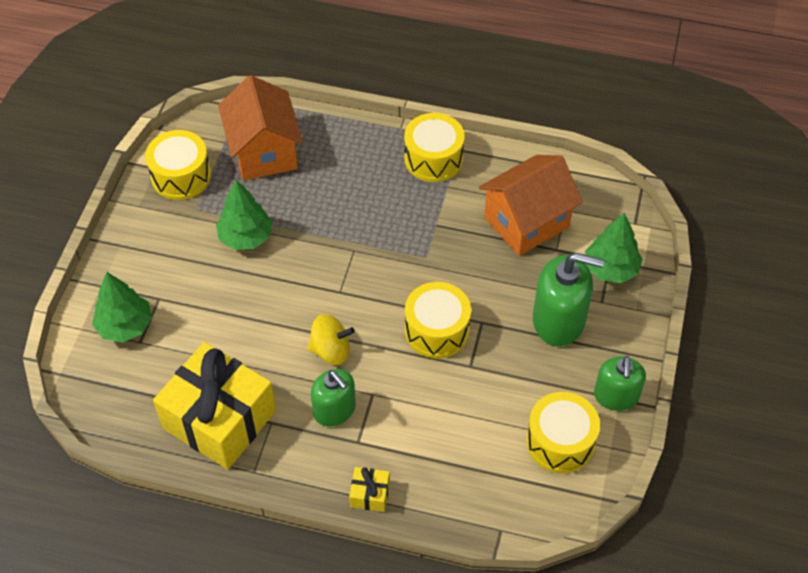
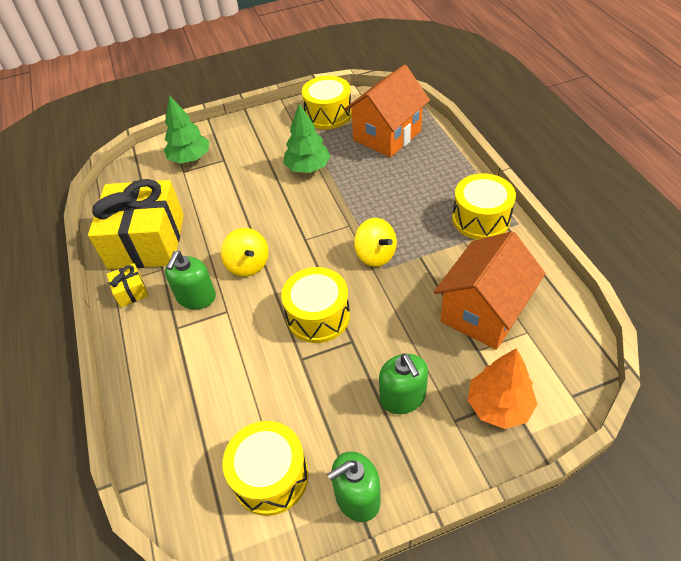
camera: 60 degrees right, 5 degrees down
(370, 494) = (131, 363): yellow gift -> yellow gift (131, 291)
(406, 253) = (375, 255): none -> yellow spinning top
(526, 222) = (483, 312): orange house -> orange house turned 75 degrees counterclockwise
(559, 320) = (403, 397): green soap dispenser -> green soap dispenser, size x0.66
(610, 269) = (499, 406): green tree -> orange tree

